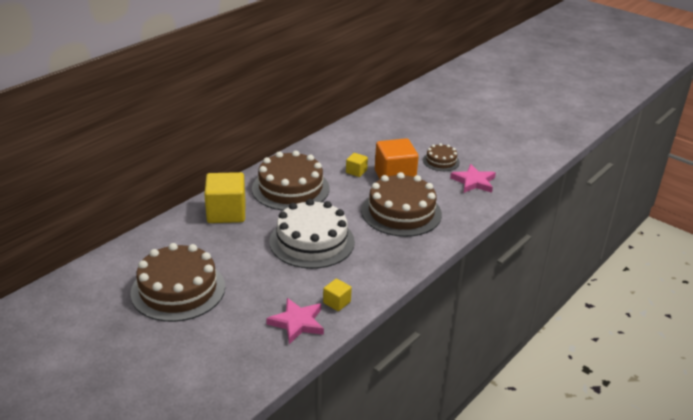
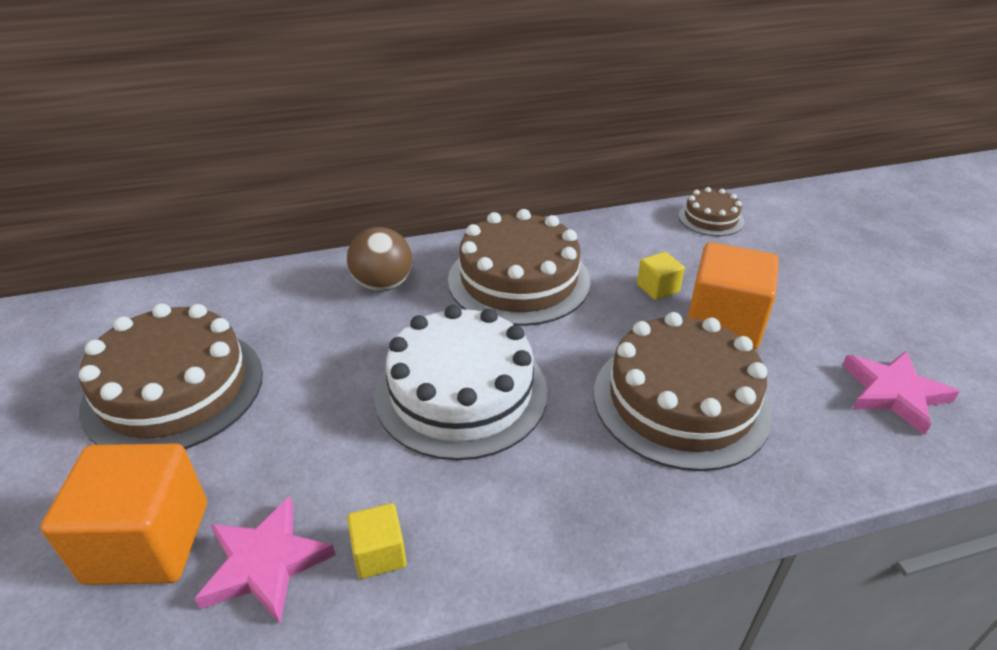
camera: 35 degrees right, 5 degrees up
(226, 213) = (383, 285): yellow cube -> brown ball
(242, 337) = (148, 542): none -> orange cube
(441, 161) = (845, 324): brown cake -> brown cake (710, 219)

